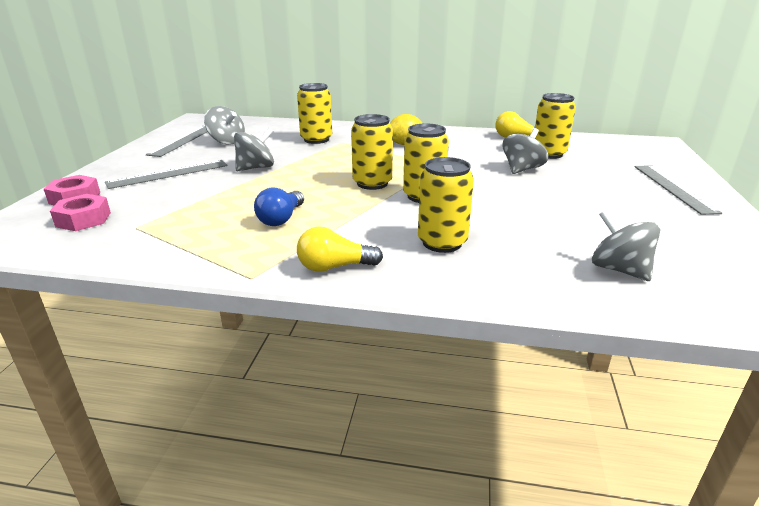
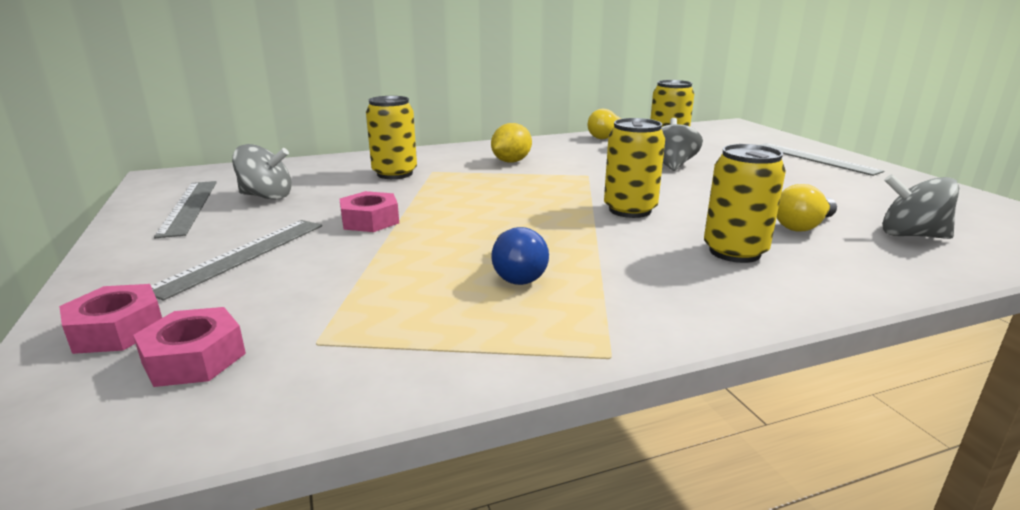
camera: 30 degrees left, 5 degrees down
(256, 168) = (370, 220): grey spinning top -> pink nut
(334, 267) = (681, 310): yellow light bulb -> yellow light bulb (803, 226)
(372, 183) = (551, 208): yellow can -> none

